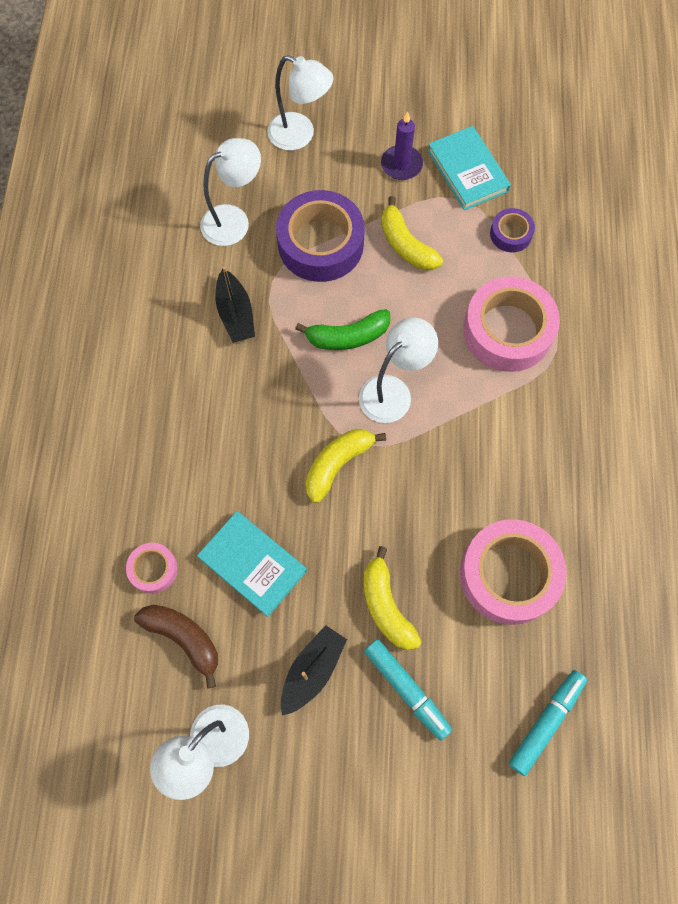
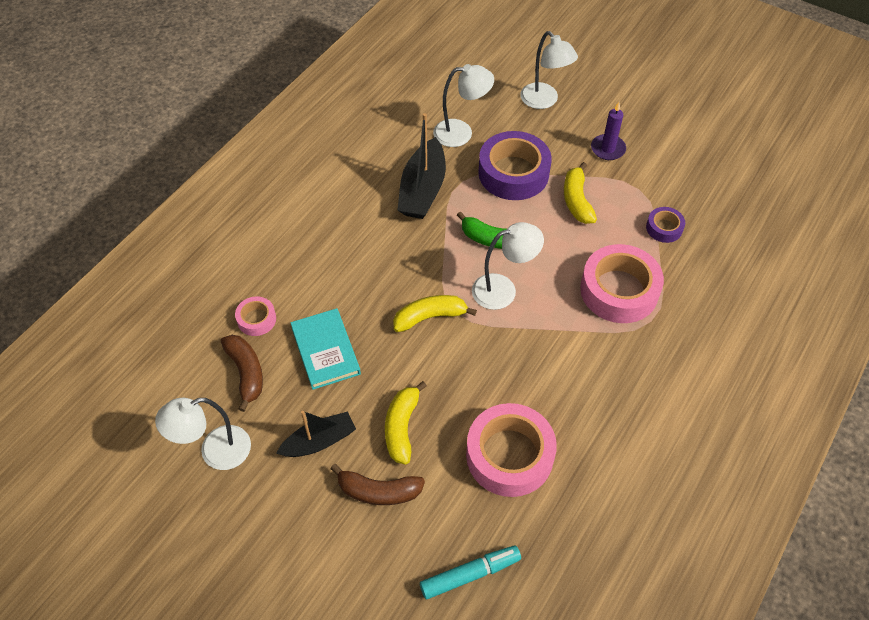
camera: 30 degrees right, 15 degrees down
(236, 314) = (423, 190): black boat -> black boat, size x1.54
(406, 689) = (378, 491): turquoise marker -> brown banana
(467, 171) = (657, 173): turquoise book -> none

